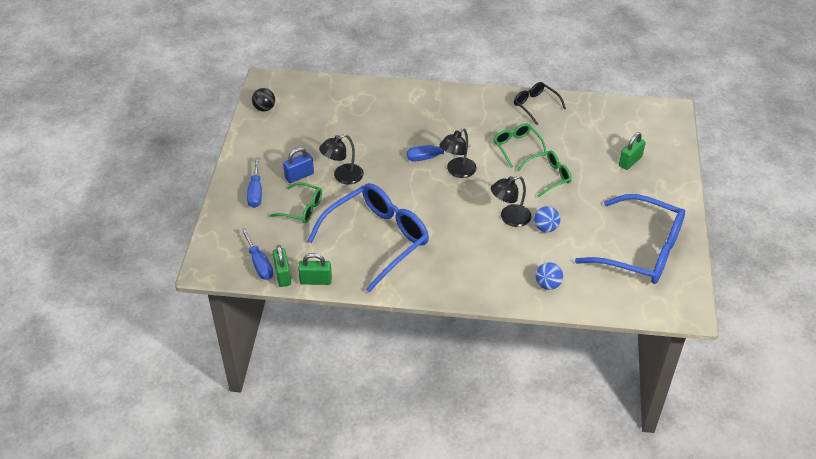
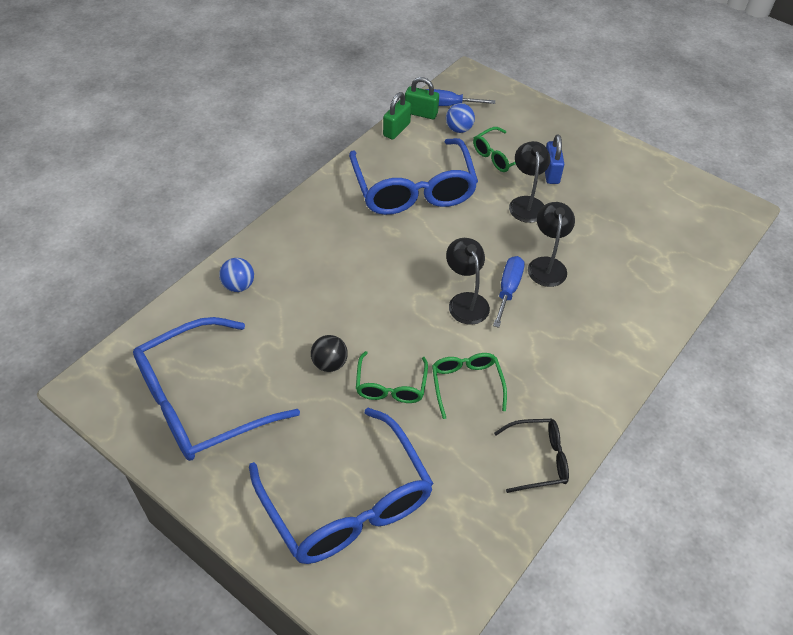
camera: 120 degrees right, 5 degrees up
(255, 192) = (547, 135): blue screwdriver -> none
(264, 108) = (687, 189): black ball -> black ball (329, 363)
(509, 218) = (355, 307): black lamp -> black lamp (547, 265)
(517, 147) = (466, 385): green glasses -> green glasses turned 105 degrees counterclockwise
(545, 228) = (313, 331): blue ball -> blue ball (459, 129)
(630, 161) = (347, 501): green padlock -> blue glasses

